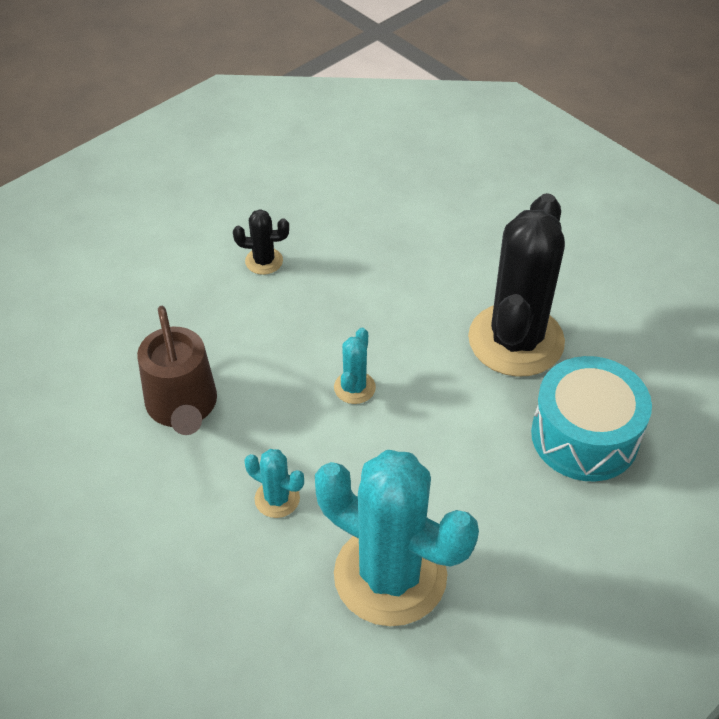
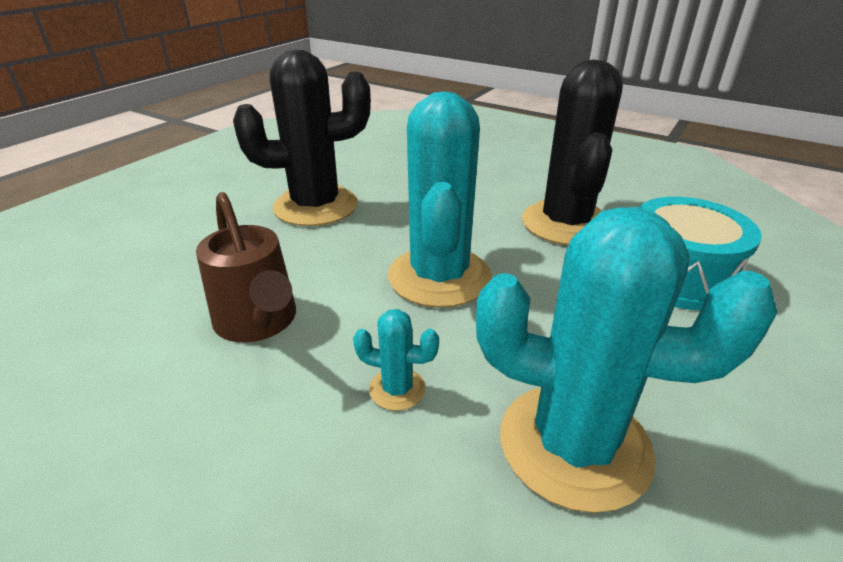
camera: 15 degrees left, 15 degrees down
(264, 261) = (316, 206): black cactus -> black cactus, size x2.37
(354, 387) = (439, 277): turquoise cactus -> turquoise cactus, size x2.37

